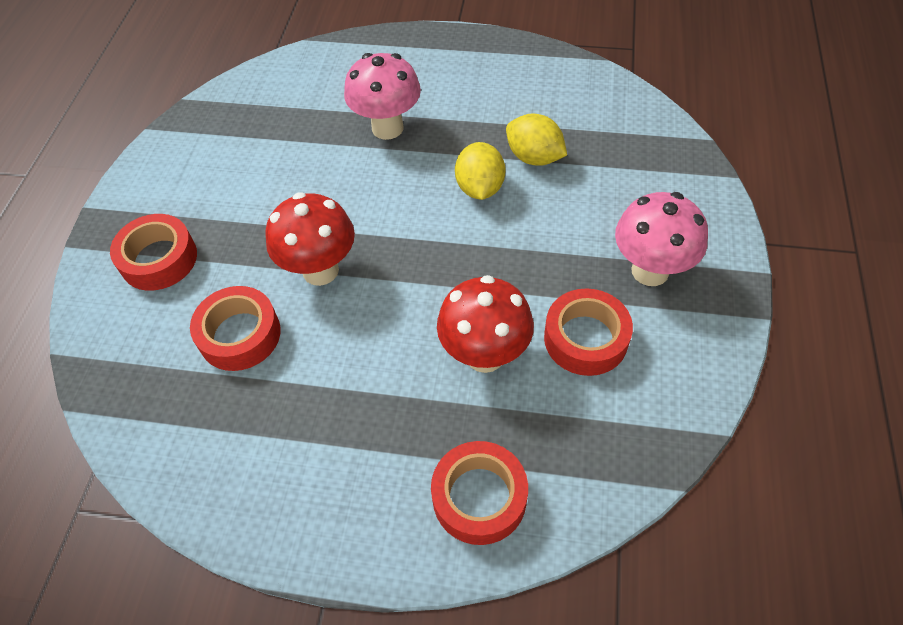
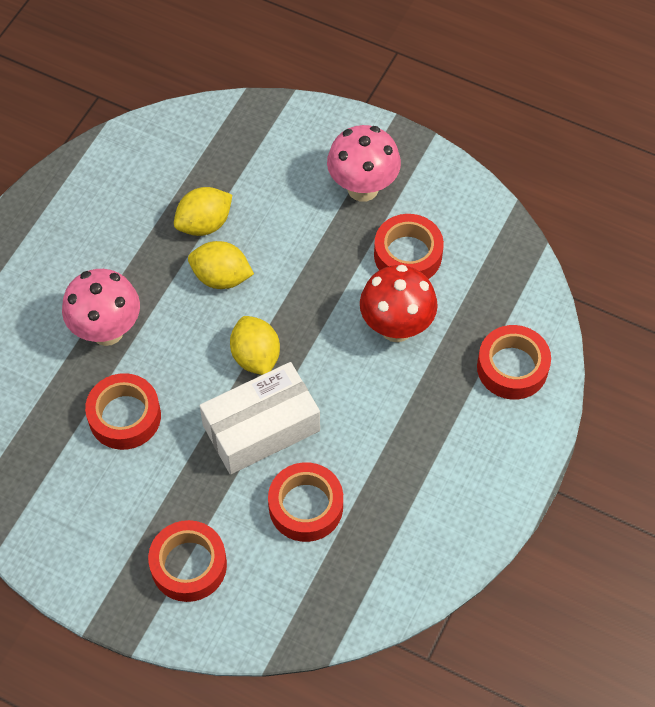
camera: 75 degrees left, 5 degrees up
(303, 167) = (124, 416): none -> red tape
(320, 270) = (261, 428): red mushroom -> white box
(400, 241) = (255, 357): none -> yellow lemon

